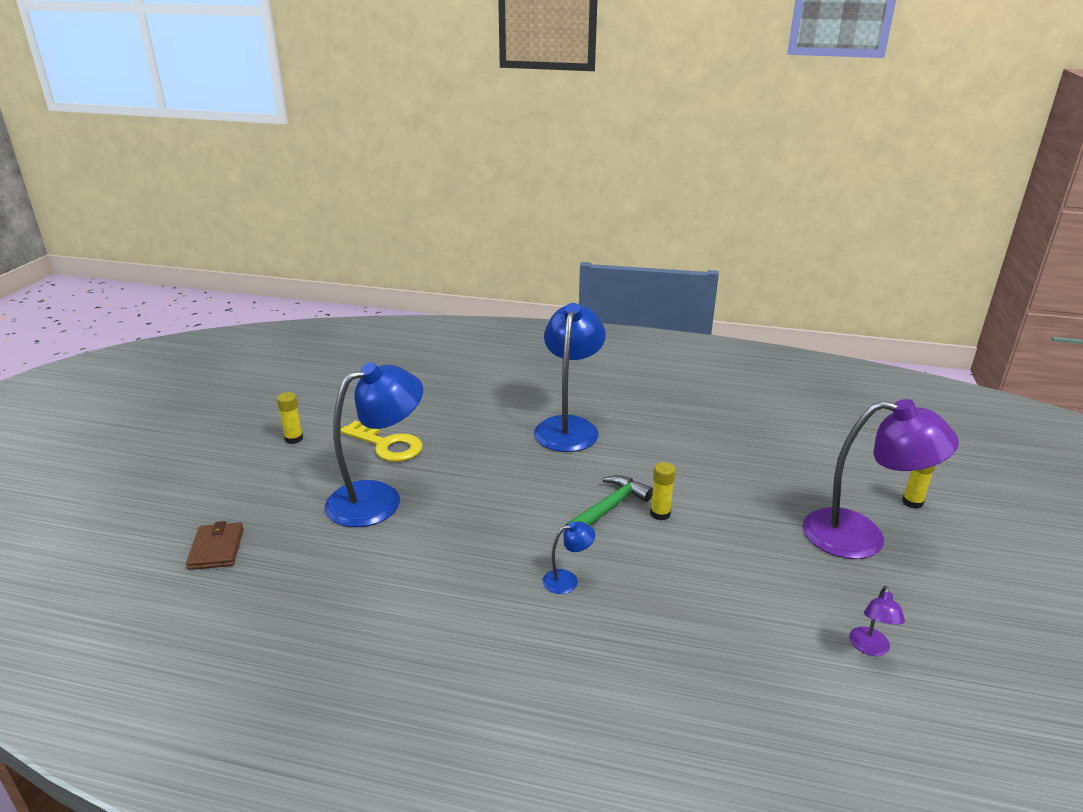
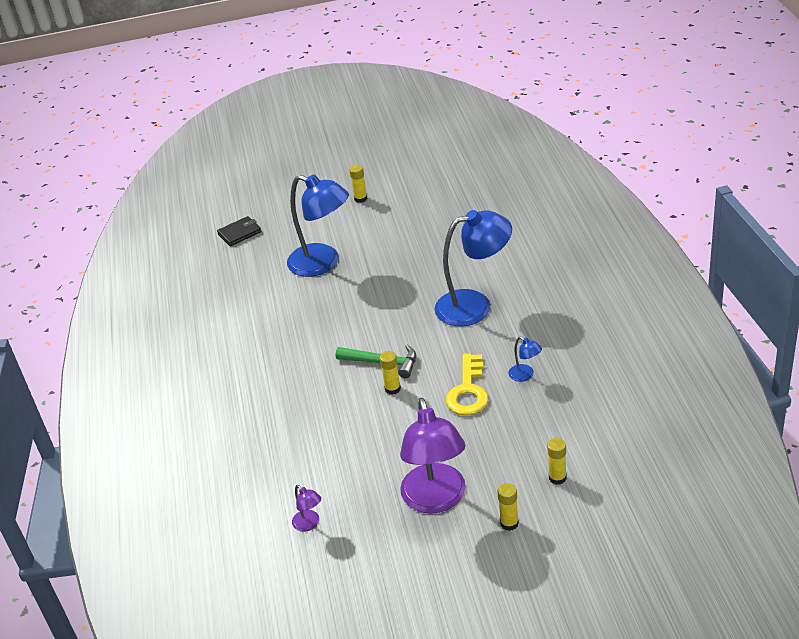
camera: 70 degrees right, 10 degrees up
(216, 548) = (239, 233): brown wallet -> black wallet
(387, 445) = (383, 237): yellow key -> yellow key (468, 391)
(567, 580) = (295, 372): blue lamp -> blue lamp (525, 375)
(857, 458) = (557, 478): none -> yellow glue stick
(870, 648) = (309, 524): purple lamp -> purple lamp turned 120 degrees counterclockwise

